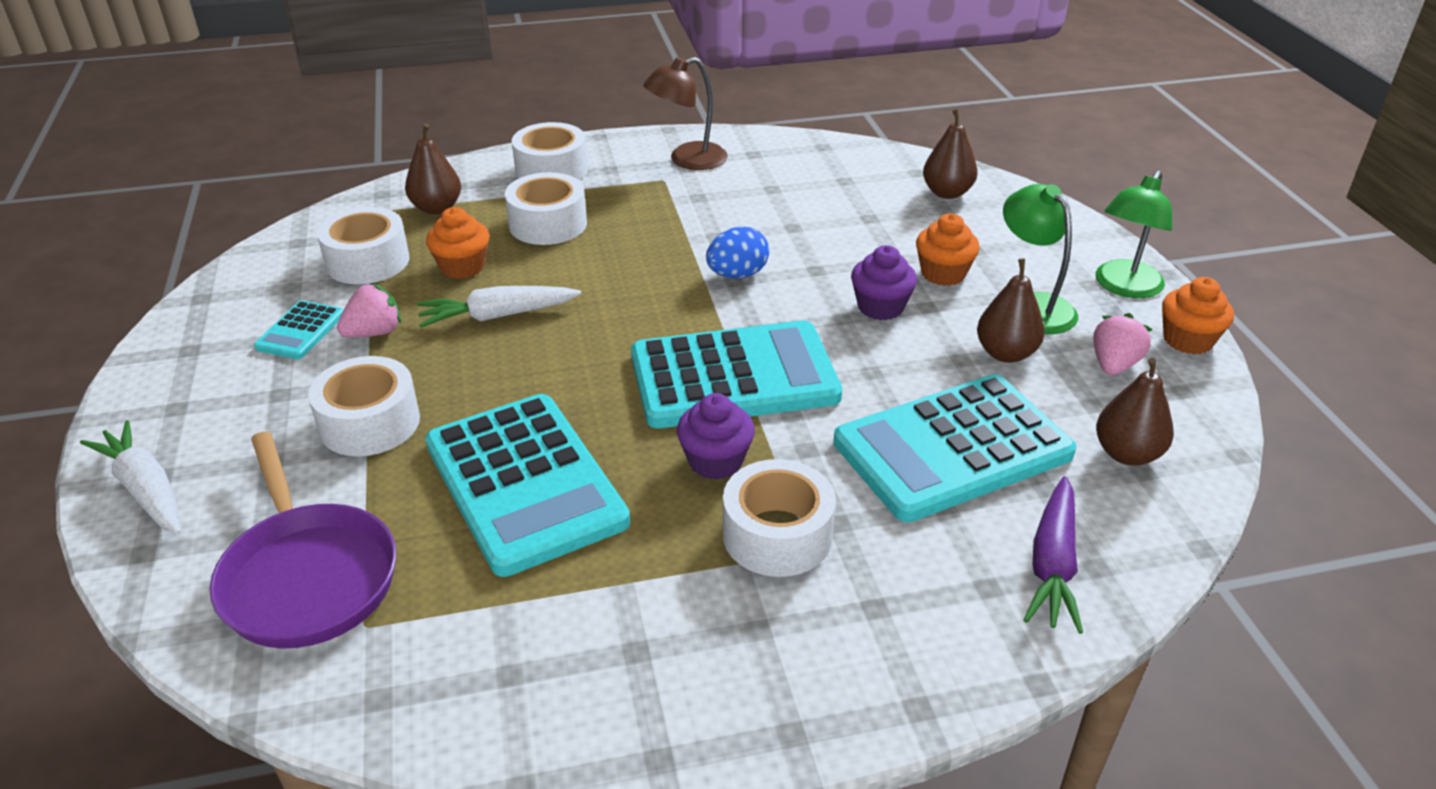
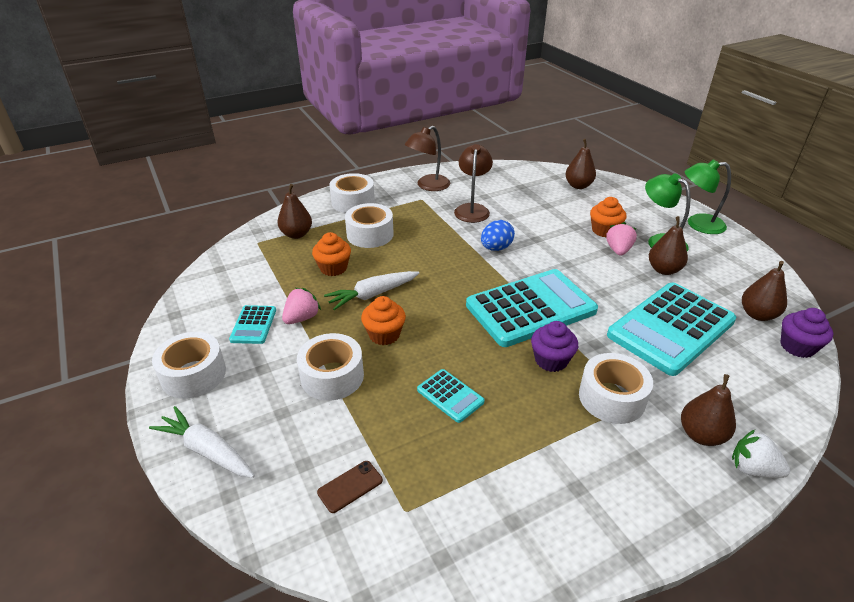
camera: 15 degrees left, 0 degrees up
(307, 577) = (350, 486): purple pan -> brown phone
(368, 261) = (272, 274): white tape -> white tape (193, 374)
(525, 483) = (450, 396): turquoise calculator -> turquoise calculator, size x0.45
(737, 207) = (472, 209): none -> brown lamp
(880, 307) = (584, 254): purple cupcake -> purple cupcake (797, 347)
(889, 619) = (701, 435): none -> brown pear
(941, 687) = (753, 469): none -> white strawberry
(1052, 564) = (762, 384): purple carrot -> none
(1114, 365) = (720, 267): pink strawberry -> pink strawberry (618, 250)
(1124, 287) = (697, 224): green lamp -> green lamp turned 75 degrees clockwise
(1187, 340) = (746, 247): orange cupcake -> orange cupcake (384, 334)

